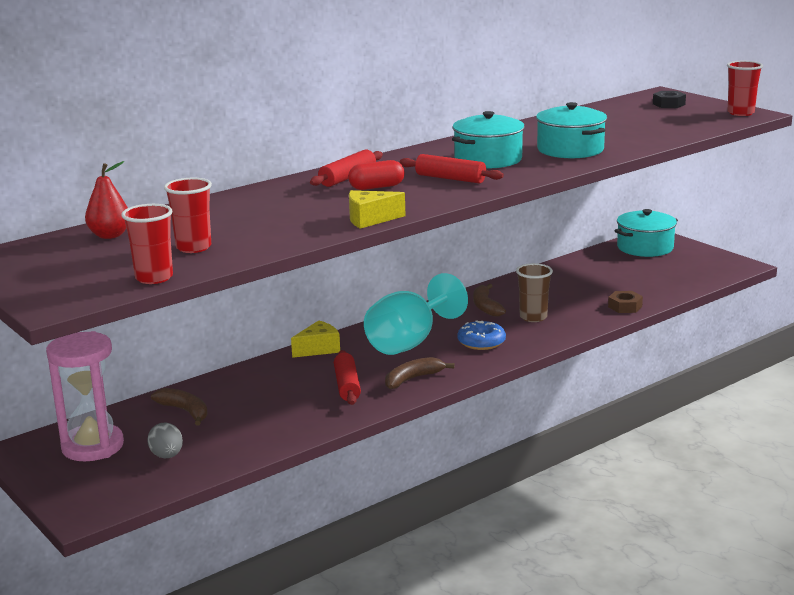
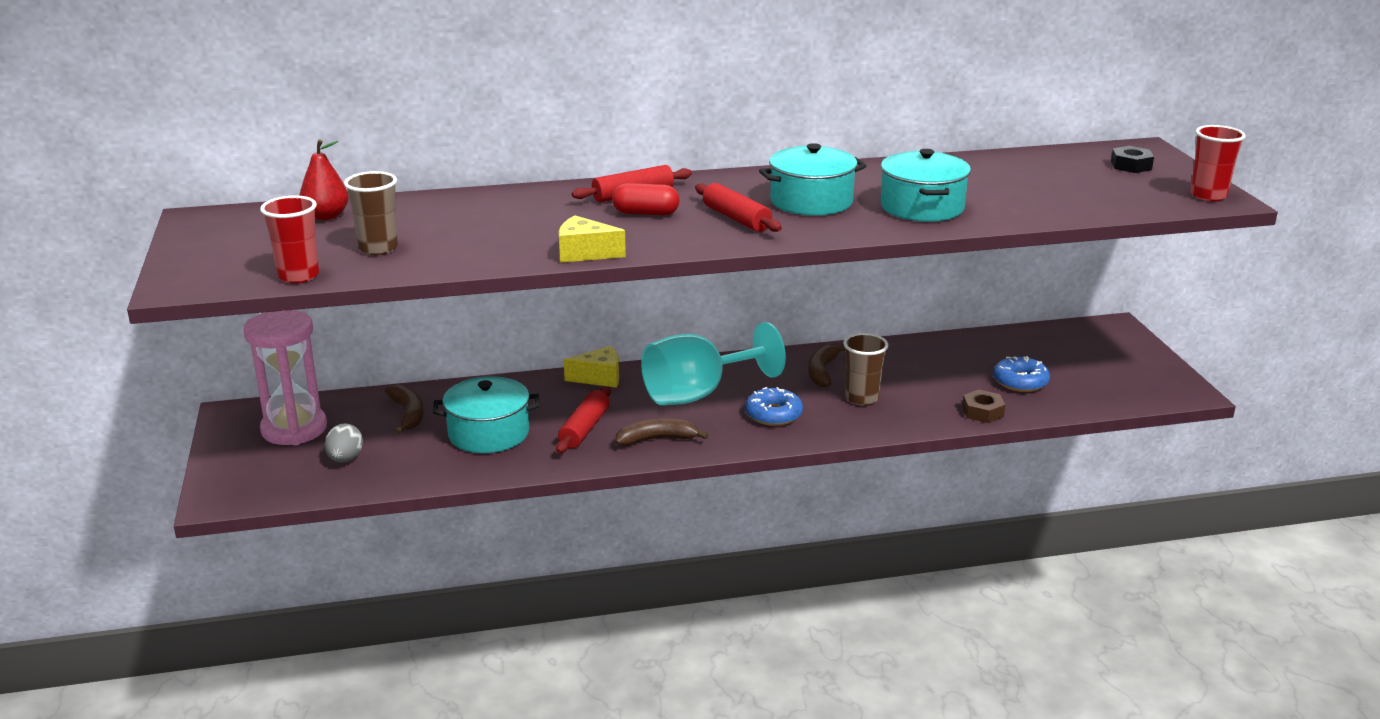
camera: 25 degrees right, 5 degrees up
(193, 247) = (378, 248): red cup -> brown cup
(629, 282) = (1020, 381): none -> blue donut
(645, 247) = (1088, 339): turquoise pot -> turquoise pot (488, 433)

